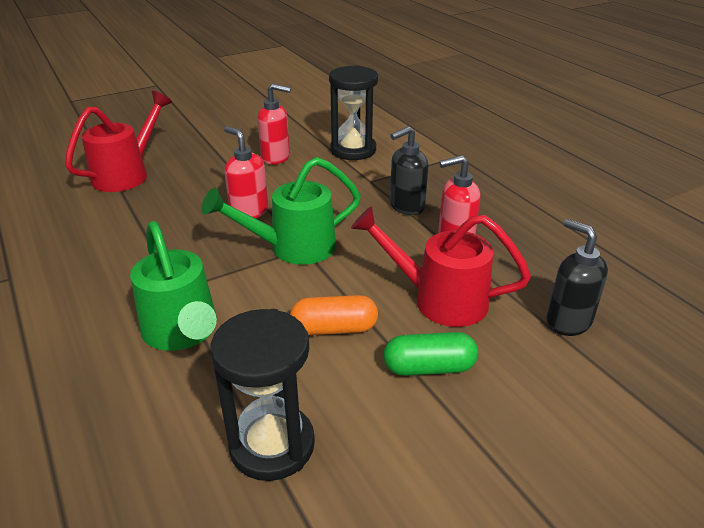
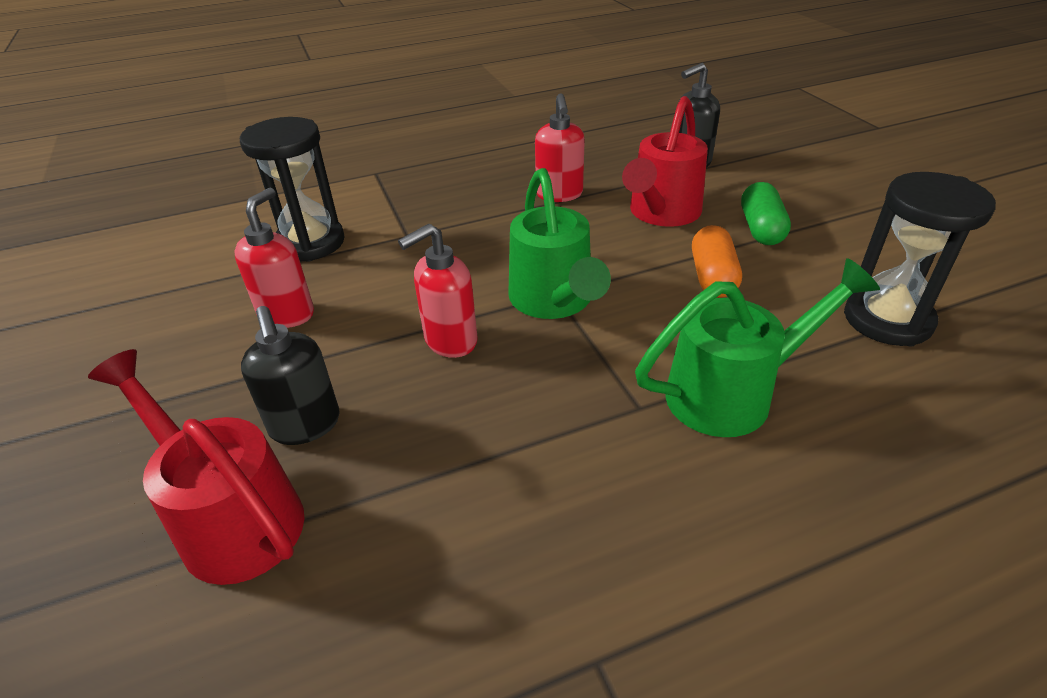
camera: 80 degrees left, 5 degrees up
(406, 206) = (481, 216): black soap dispenser -> black soap dispenser (305, 425)

